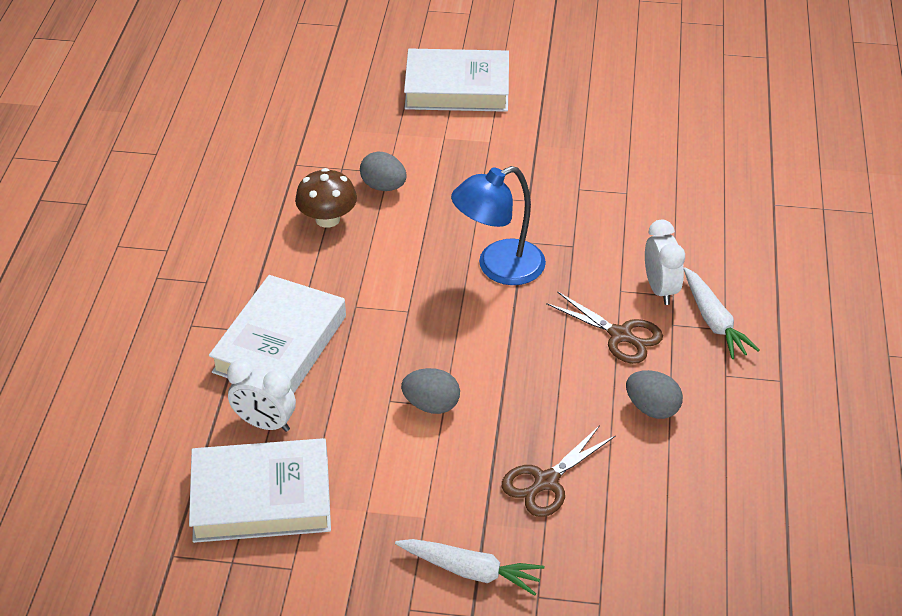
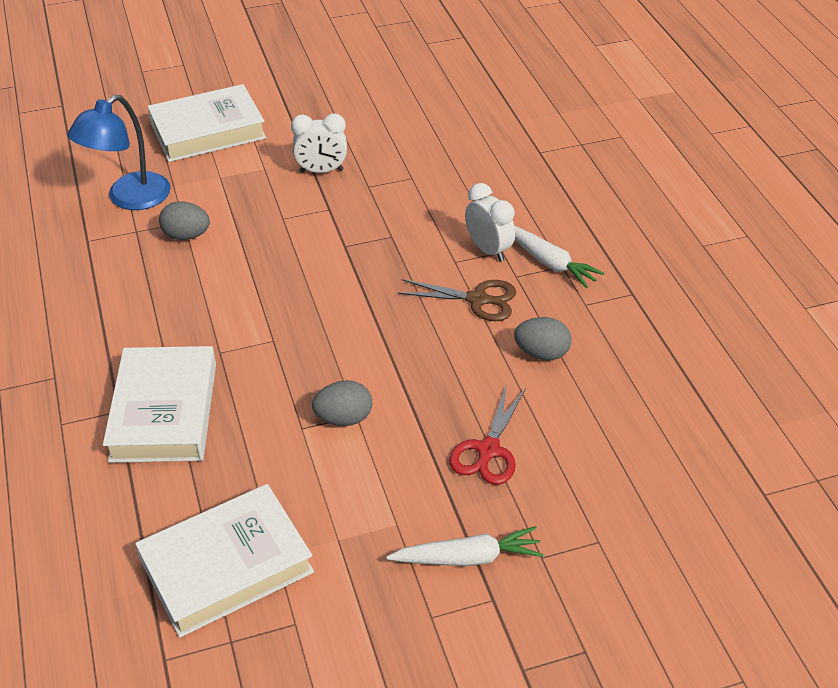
camera: 25 degrees left, 0 degrees up
(265, 424) = (190, 493): white clock -> white clock (321, 171)
(327, 219) = (147, 281): brown mushroom -> none
(498, 267) = (336, 275): blue lamp -> blue lamp (129, 199)
(545, 482) = (488, 450): brown scissors -> red scissors

